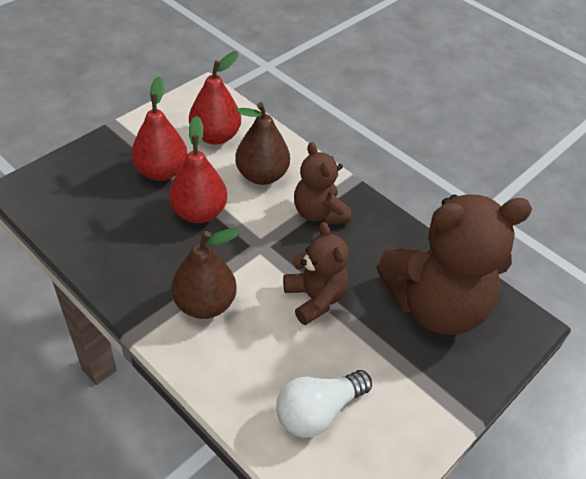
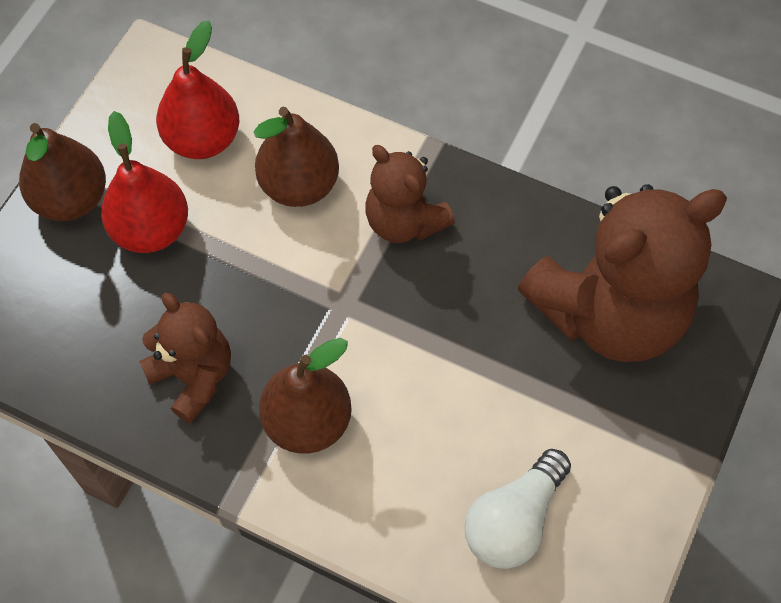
camera: 15 degrees left, 15 degrees up
(123, 143) = (71, 199): none -> brown pear
(199, 212) = (236, 280): red pear -> none
(315, 298) = (449, 360): brown teddy bear -> brown teddy bear (193, 376)

